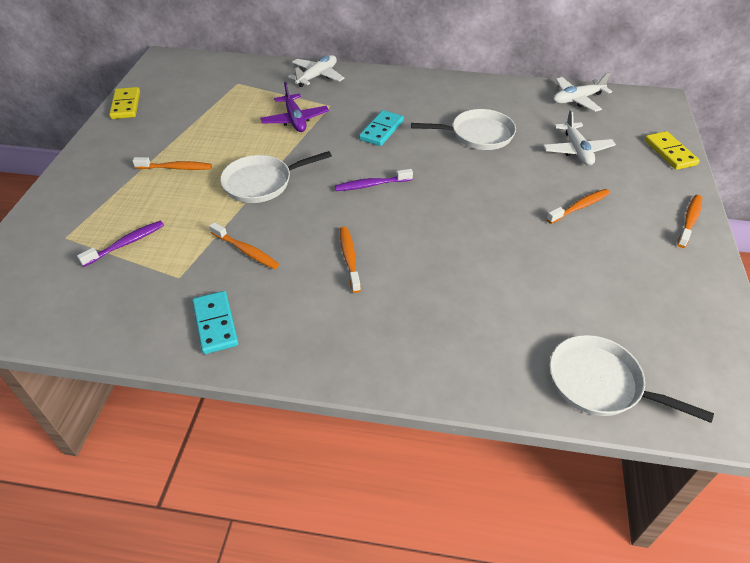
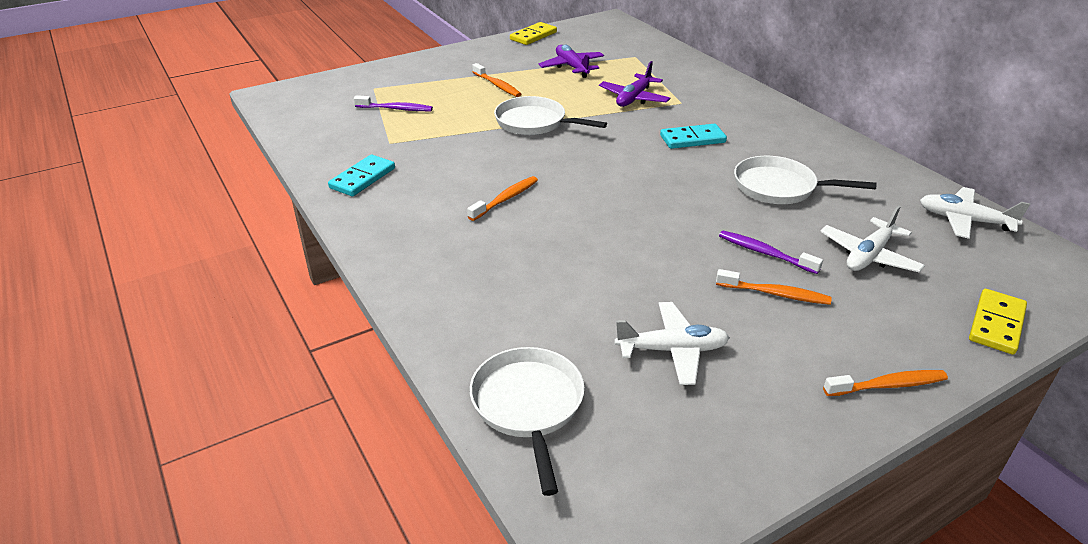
camera: 50 degrees right, 10 degrees down
(207, 118) = (572, 67): none -> purple plane
(246, 251) = (451, 153): orange toothbrush -> none
(317, 76) = (709, 79): white plane -> white plane (672, 350)
(371, 185) = (611, 168): purple toothbrush -> purple toothbrush (764, 253)
(477, 135) = (780, 187): white pan -> white pan turned 150 degrees clockwise

